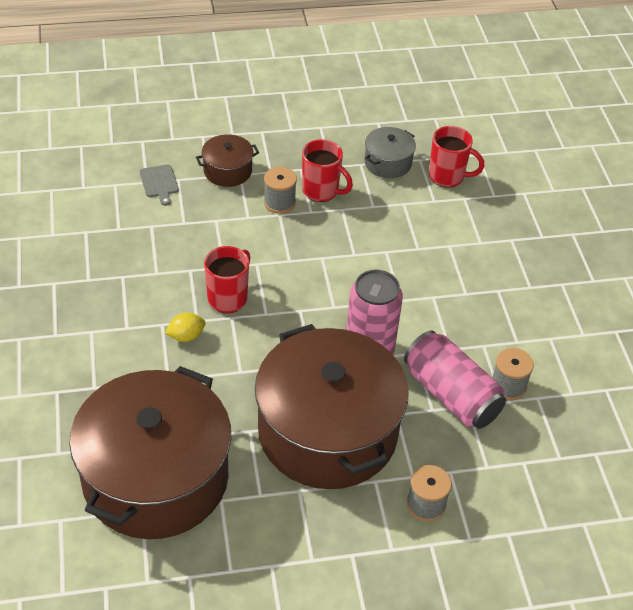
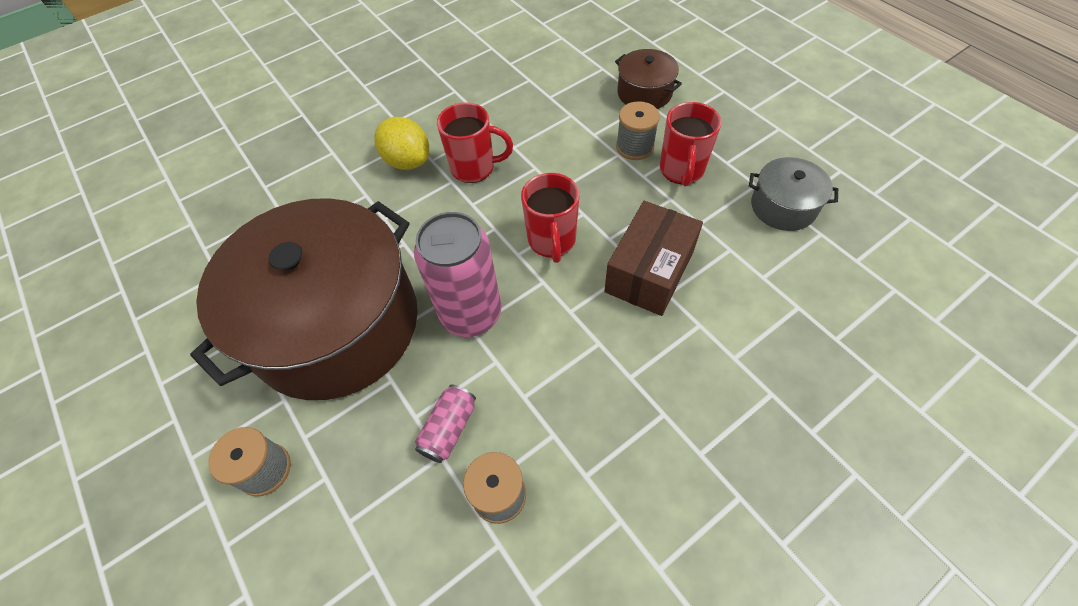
camera: 70 degrees right, 10 degrees up
(155, 477) = (230, 216): brown pot -> none
(159, 183) = (587, 60): grey cutting board -> none
(186, 336) = (407, 161): yellow lemon -> yellow lemon, size x1.57
(395, 248) = (649, 272): none -> brown box
(447, 177) = (819, 273): red mug -> red mug (552, 241)
(451, 394) = (449, 428): pink can -> pink can, size x0.50

